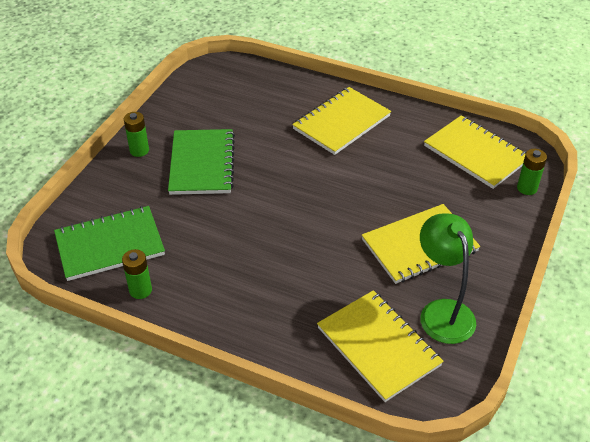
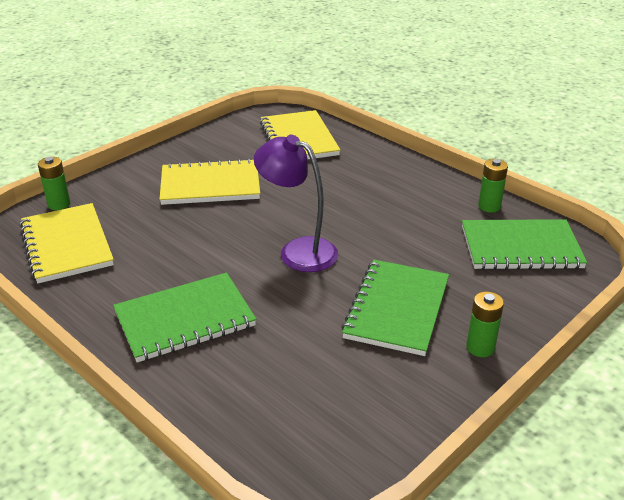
camera: 160 degrees left, 10 degrees down
(296, 194) = (298, 250): none -> purple lamp
(341, 122) = (185, 319): yellow notebook -> green notebook
(442, 311) = (233, 146): green lamp -> none

